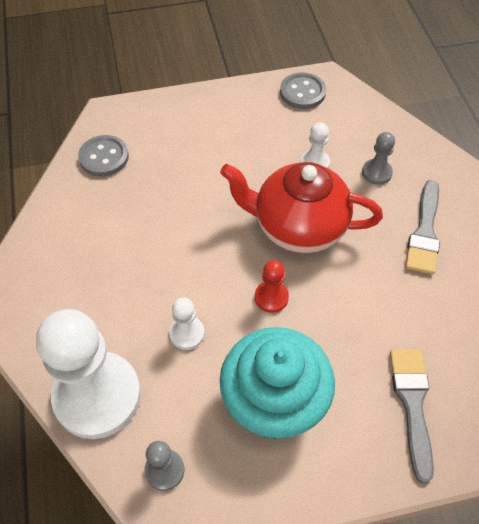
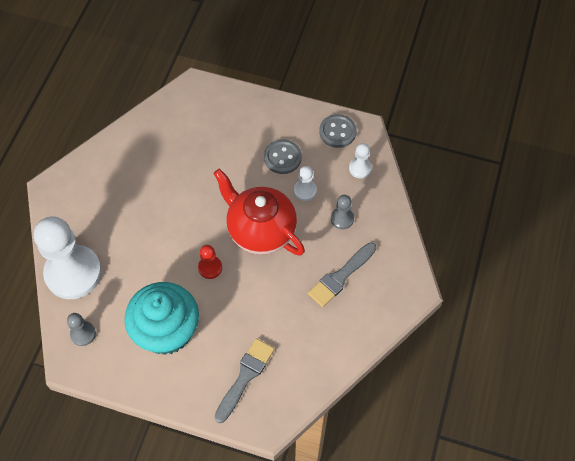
camera: 30 degrees right, 5 degrees up
(104, 157) = (171, 118): grey button -> grey button (282, 157)
(187, 333) = (145, 263): white pawn -> white pawn (360, 168)

